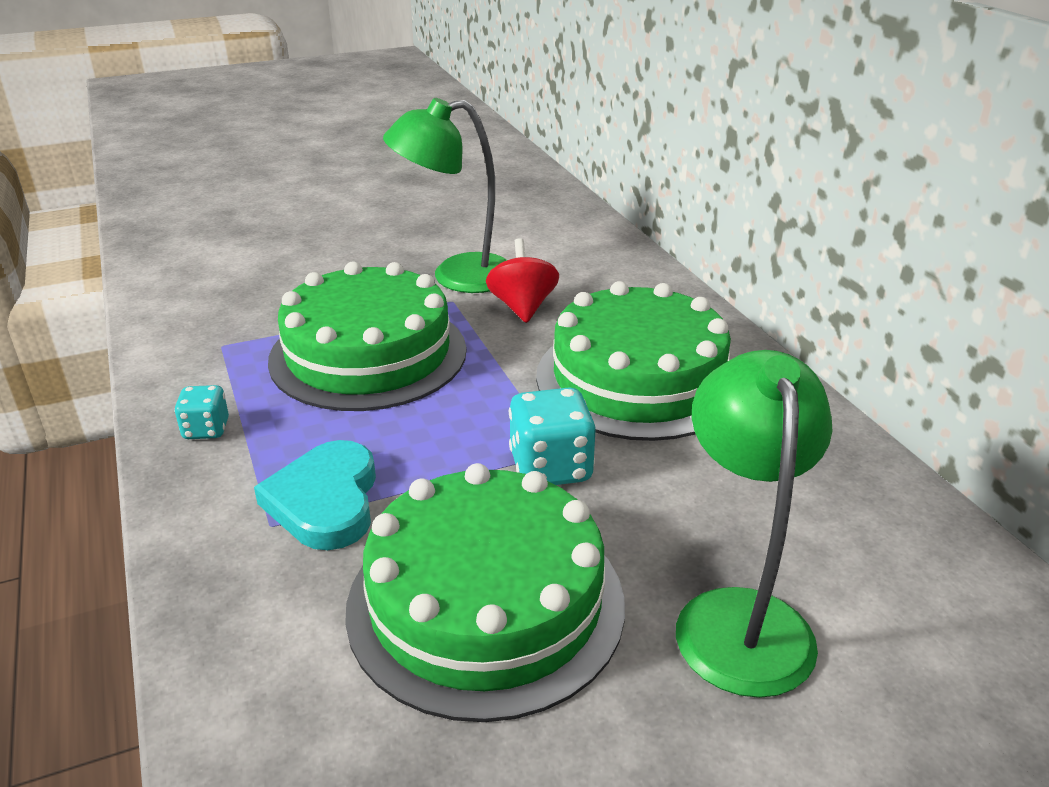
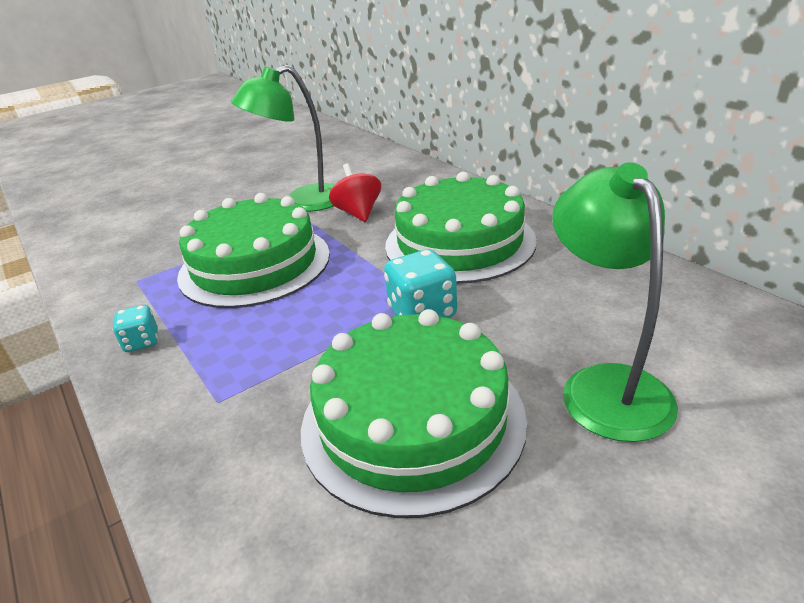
camera: 10 degrees left, 0 degrees up
(325, 501) = (257, 373): turquoise heart -> none

